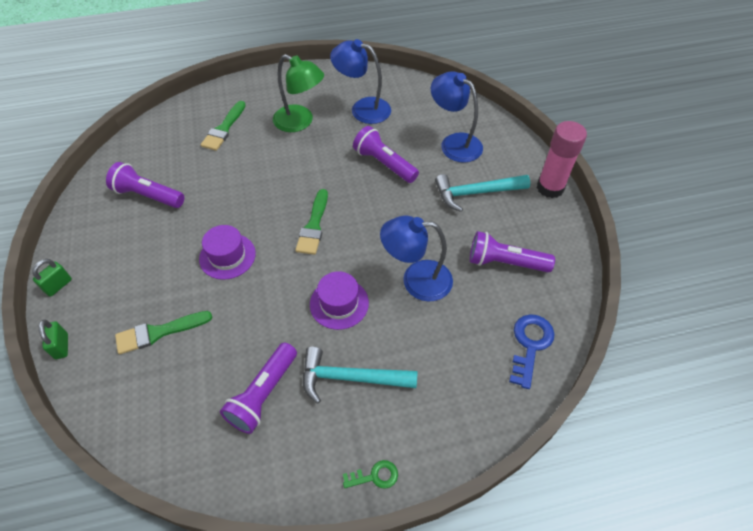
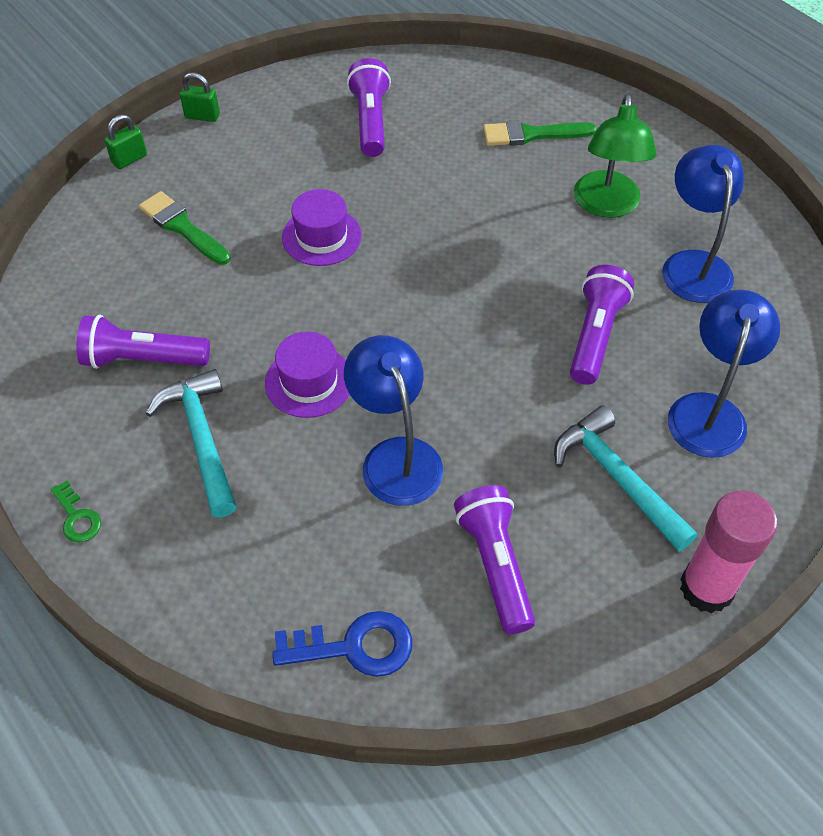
camera: 65 degrees right, 0 degrees up
(313, 226) = (422, 301): green brush -> none

